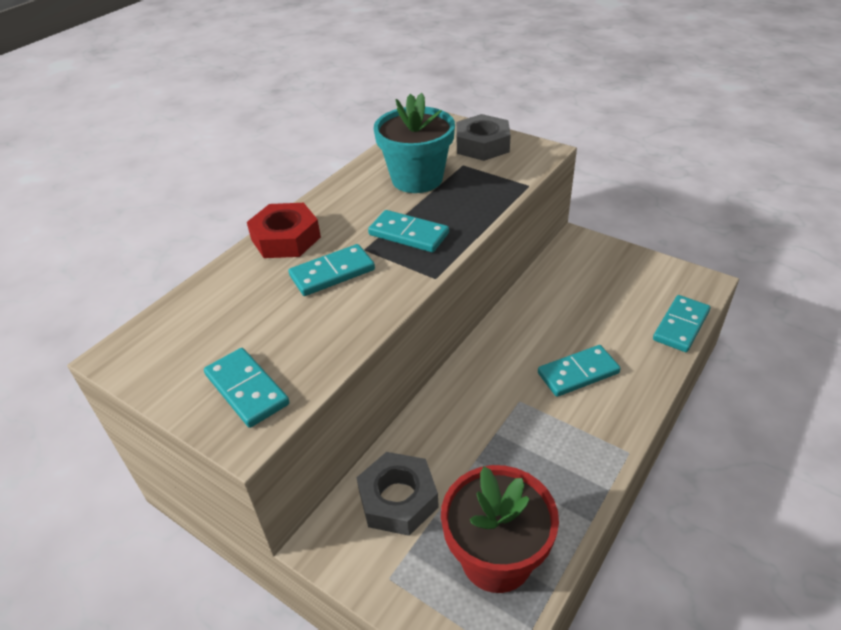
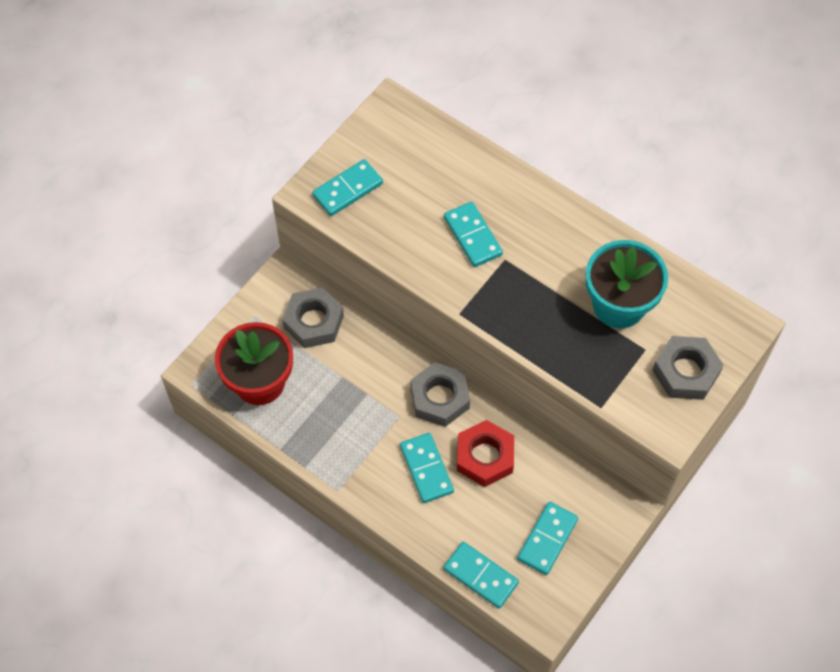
camera: 90 degrees right, 20 degrees up
(286, 238) = (525, 198): red nut -> red nut (485, 457)
(409, 234) = (523, 295): turquoise domino -> turquoise domino (547, 539)
(491, 367) = (439, 398): none -> grey nut

